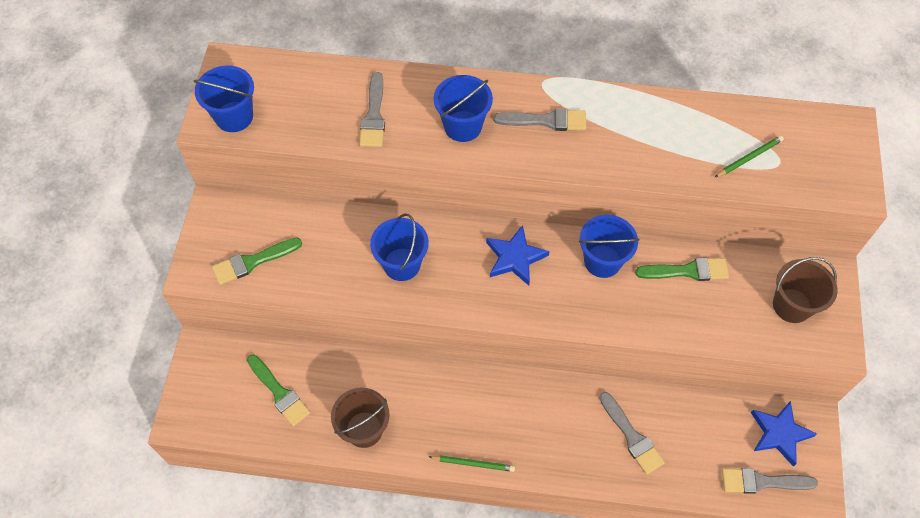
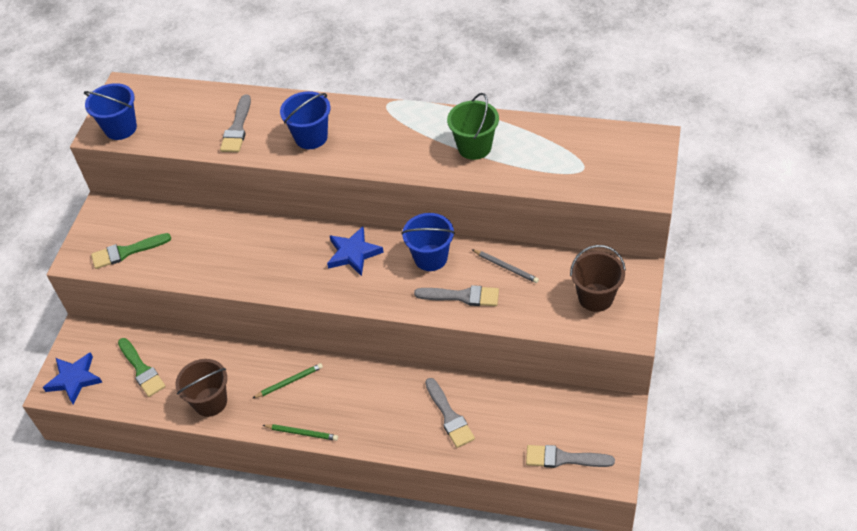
camera: 10 degrees right, 10 degrees down
(402, 264) = (253, 256): blue bucket -> none
(546, 121) = (384, 133): grey brush -> grey brush (462, 296)
(652, 137) = (474, 147): none -> green bucket
(687, 271) = (505, 267): green brush -> grey pencil
(749, 158) = (556, 164): green pencil -> green pencil (289, 382)
(779, 434) = (587, 419): blue star -> blue star (74, 379)

